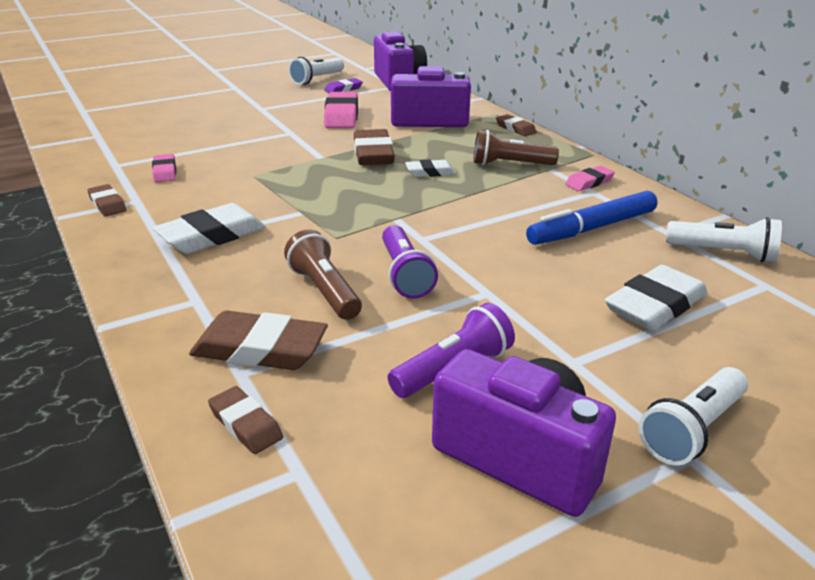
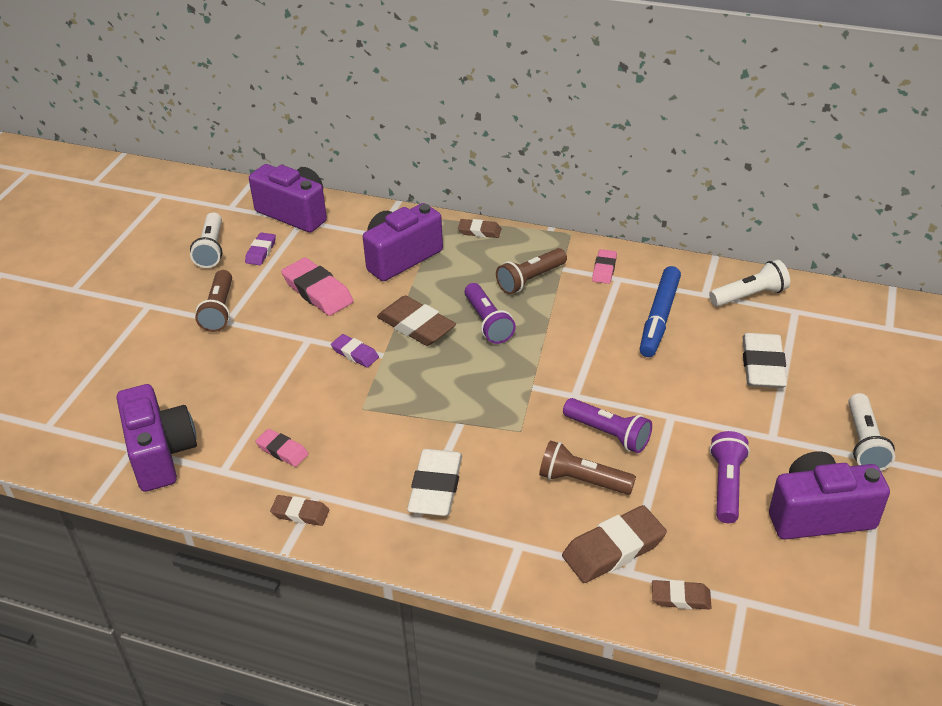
camera: 40 degrees left, 10 degrees up
(104, 143) = (161, 454): none -> purple camera
(267, 102) = (219, 310): none -> brown flashlight
(304, 150) = (355, 353): none -> purple eraser
(430, 172) = (488, 322): white eraser -> purple flashlight

